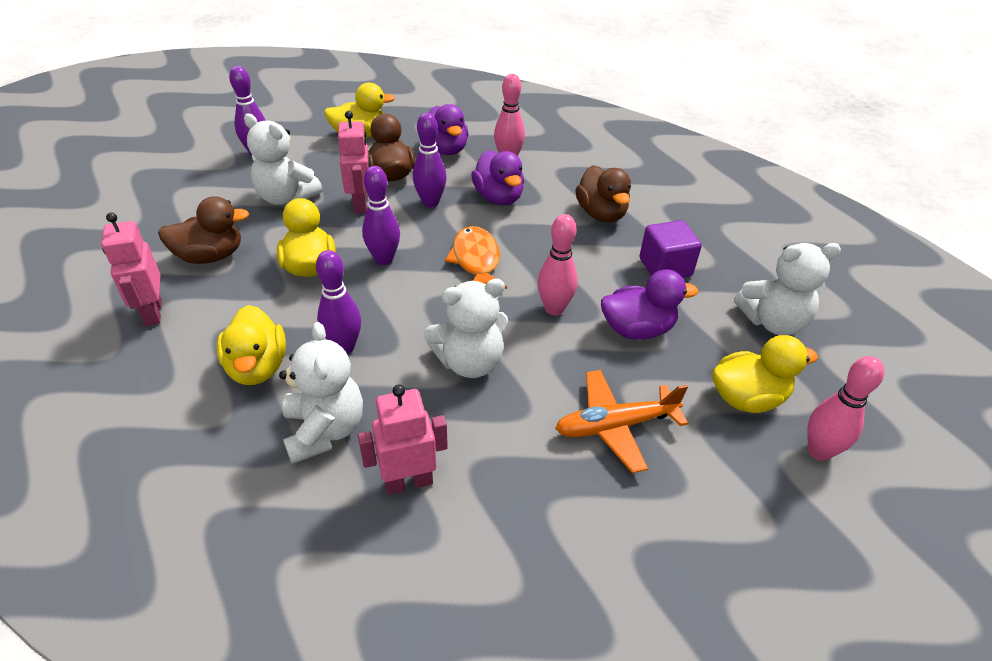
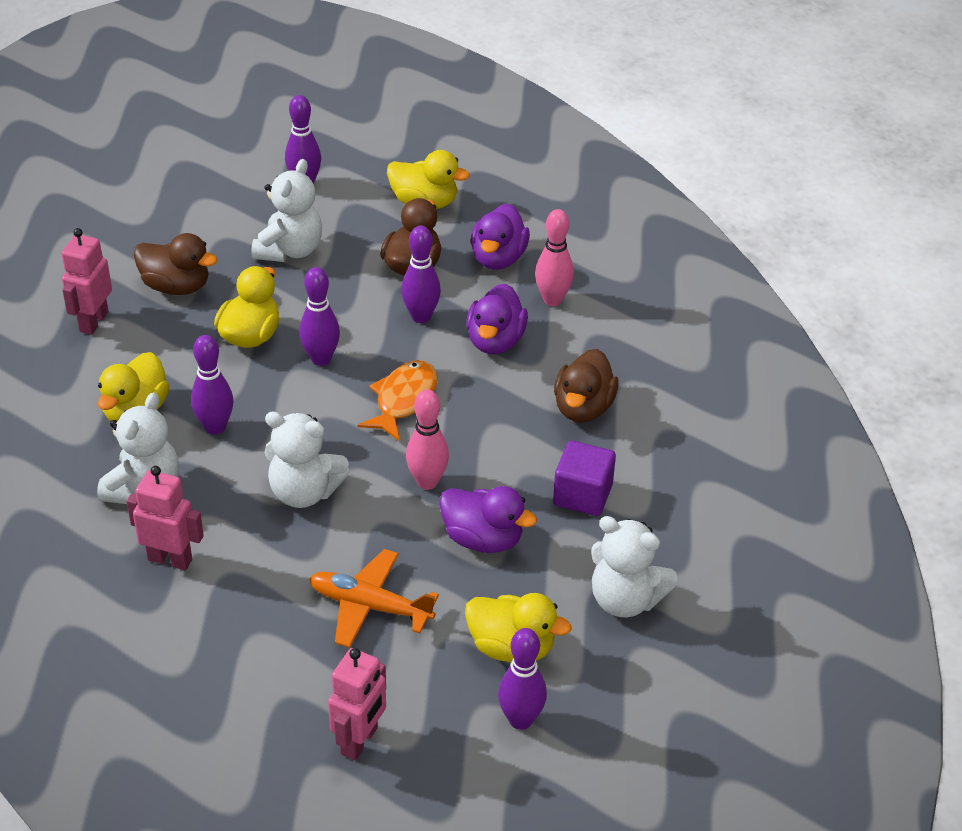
camera: 35 degrees right, 0 degrees up
(286, 197) = (290, 250): white teddy bear -> white teddy bear turned 135 degrees counterclockwise
(361, 204) = (352, 289): pink robot -> pink robot (360, 741)
(819, 451) = (520, 720): pink bowling pin -> purple bowling pin

